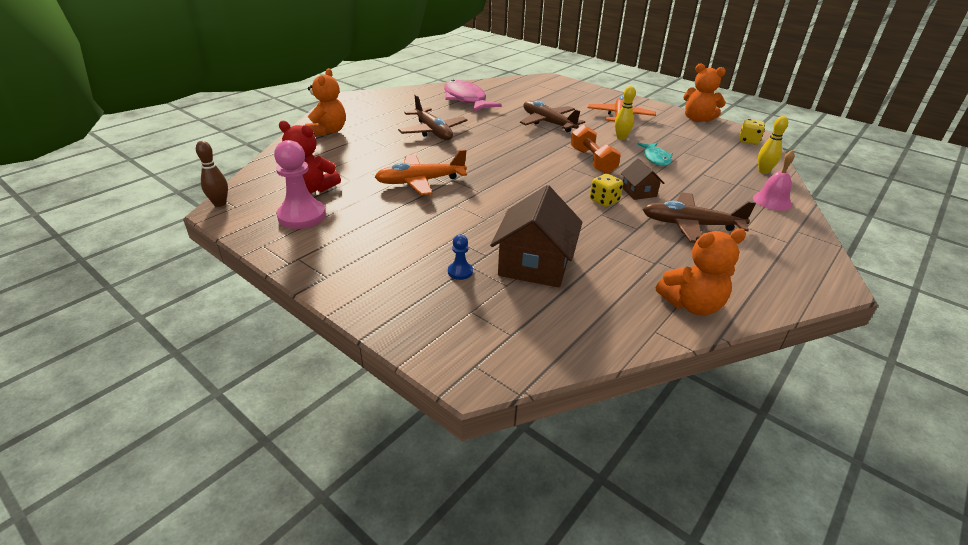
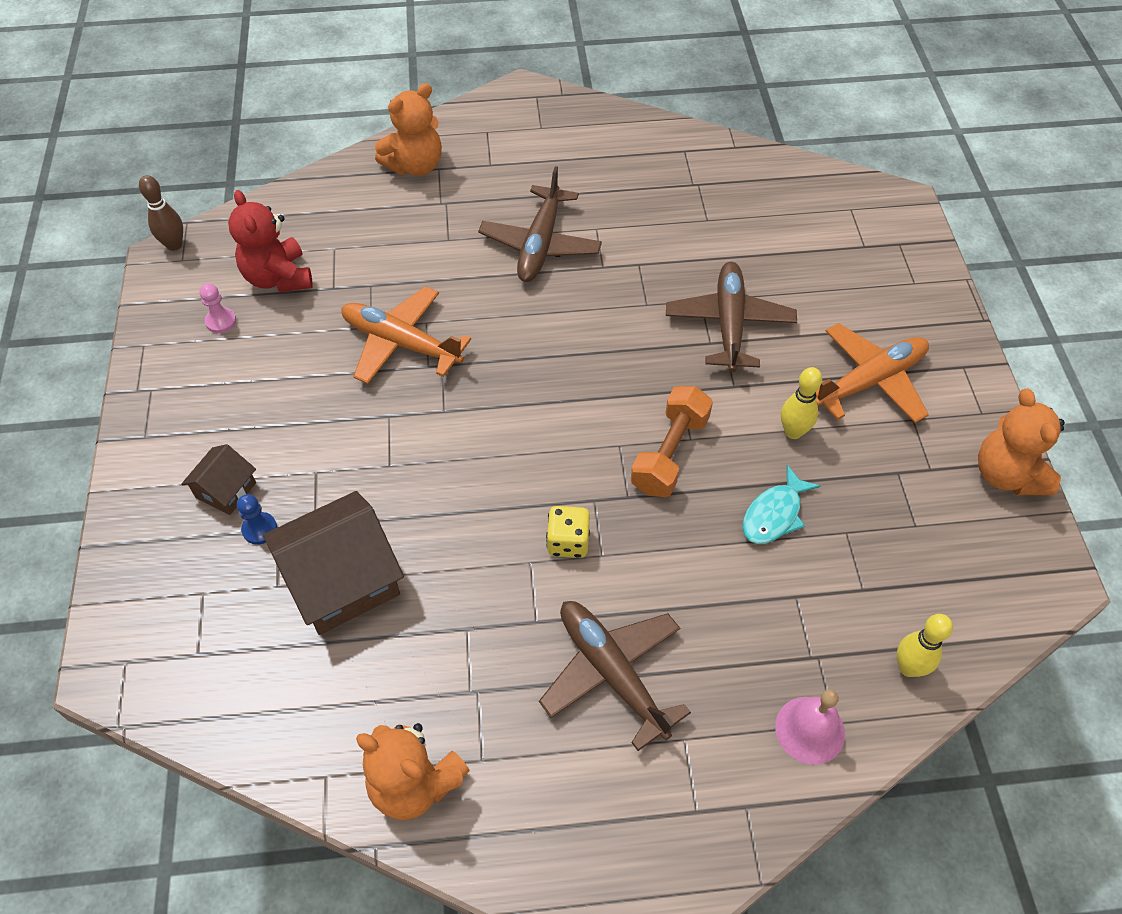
camera: 45 degrees right, 20 degrees up
(302, 216) = (221, 321): pink pawn -> pink pawn, size x0.48
(466, 99) = (682, 190): pink fish -> none
(639, 192) = (639, 561): brown house -> brown house (226, 490)
(748, 141) = (1009, 588): yellow dice -> none

